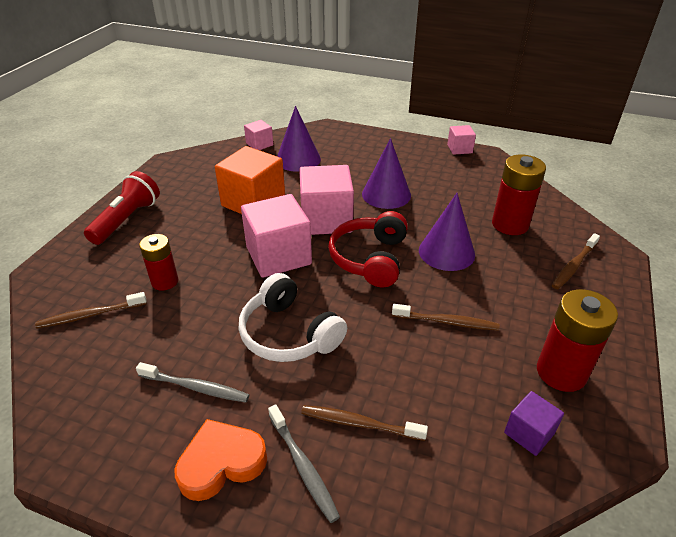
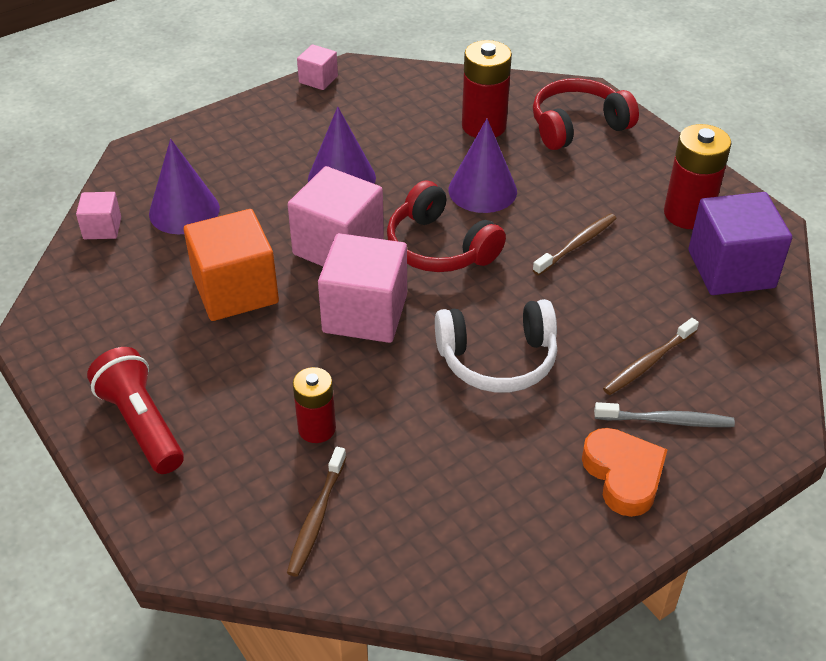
camera: 55 degrees left, 5 degrees up
(195, 387) = (514, 460): grey toothbrush -> none
(221, 463) = (623, 475): orange heart -> orange heart turned 150 degrees clockwise
(529, 433) = (731, 269): purple cube -> purple cube, size x1.97
(574, 265) = (577, 126): brown toothbrush -> red headphones

